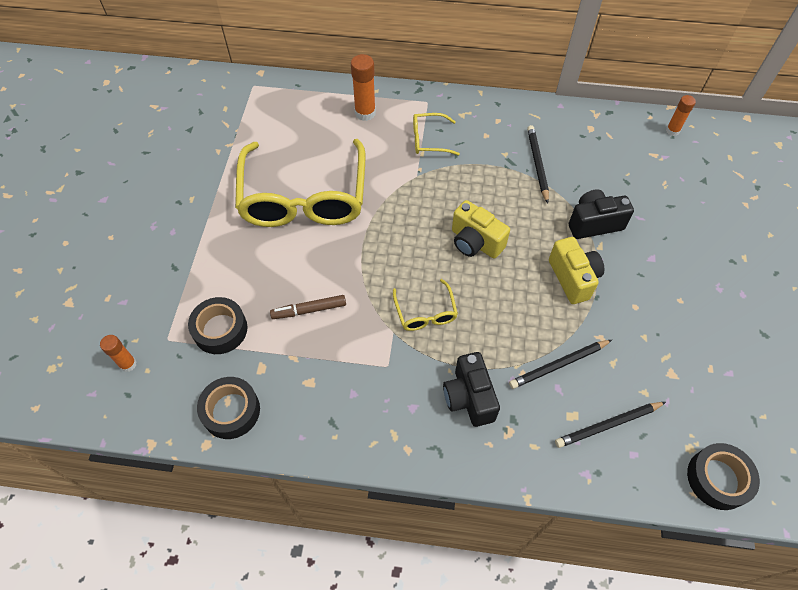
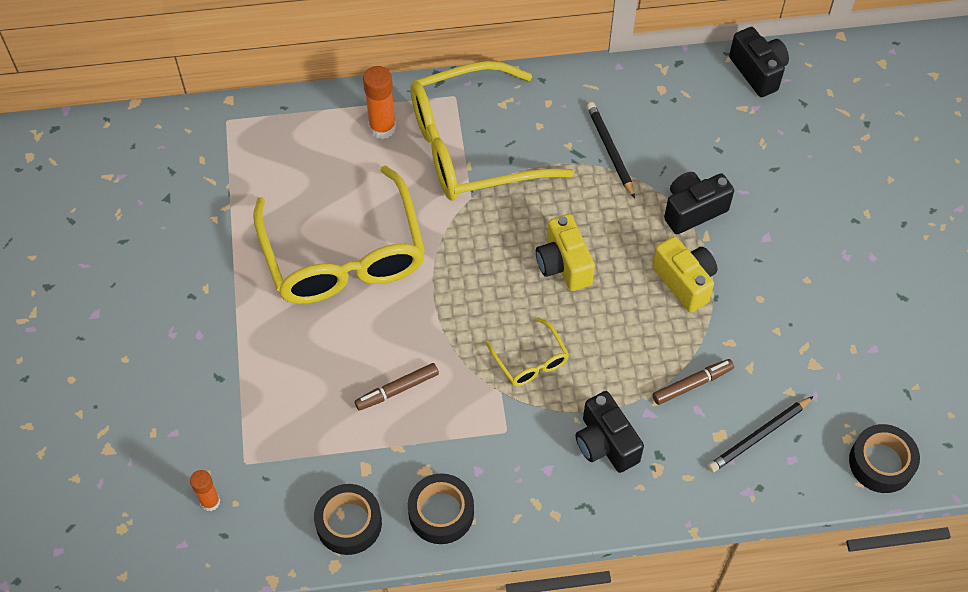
camera: 15 degrees left, 0 degrees up
(220, 329) = (302, 437): black tape -> black tape (441, 513)
(429, 140) = (472, 147): yellow glasses -> yellow glasses, size x2.36
(475, 242) = (563, 265): yellow camera -> yellow camera turned 45 degrees clockwise
(558, 365) = (692, 384): black pencil -> brown marker
(672, 131) = (758, 72): orange glue stick -> black camera

